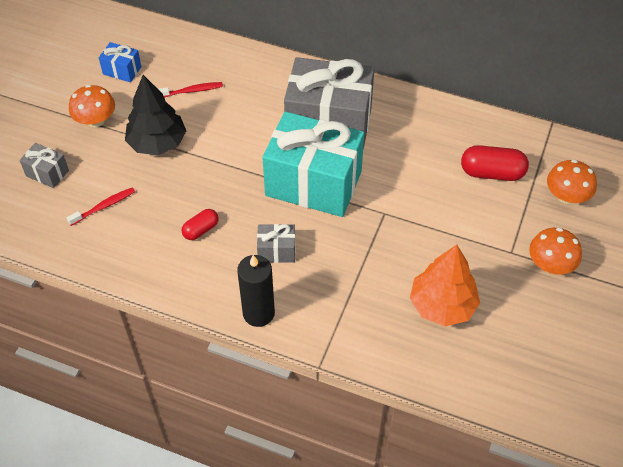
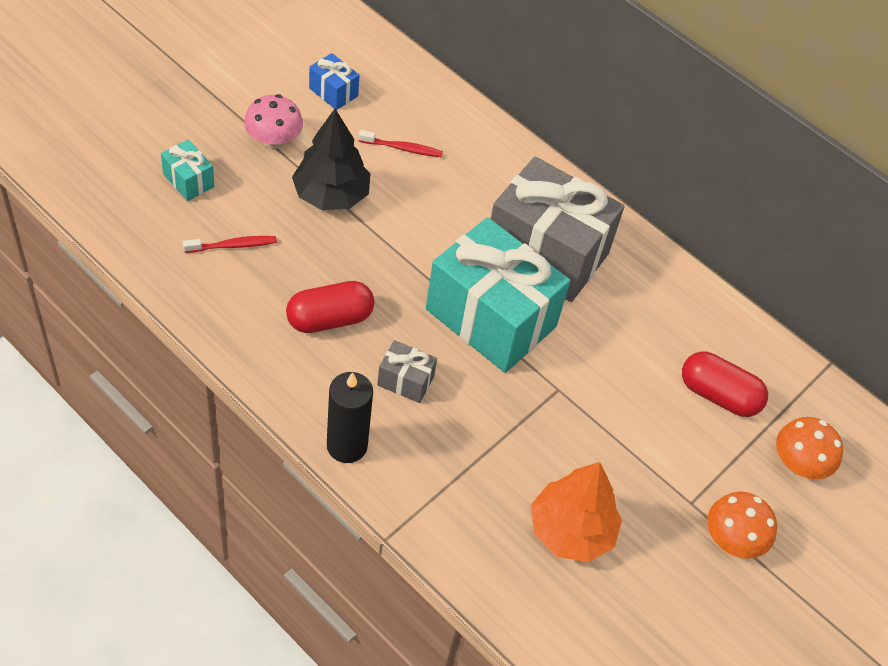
camera: 15 degrees right, 0 degrees up
(47, 173) = (188, 181): grey gift -> turquoise gift
(95, 120) = (273, 140): orange mushroom -> pink mushroom
(201, 230) = (329, 319): red capsule -> red capsule, size x1.68

